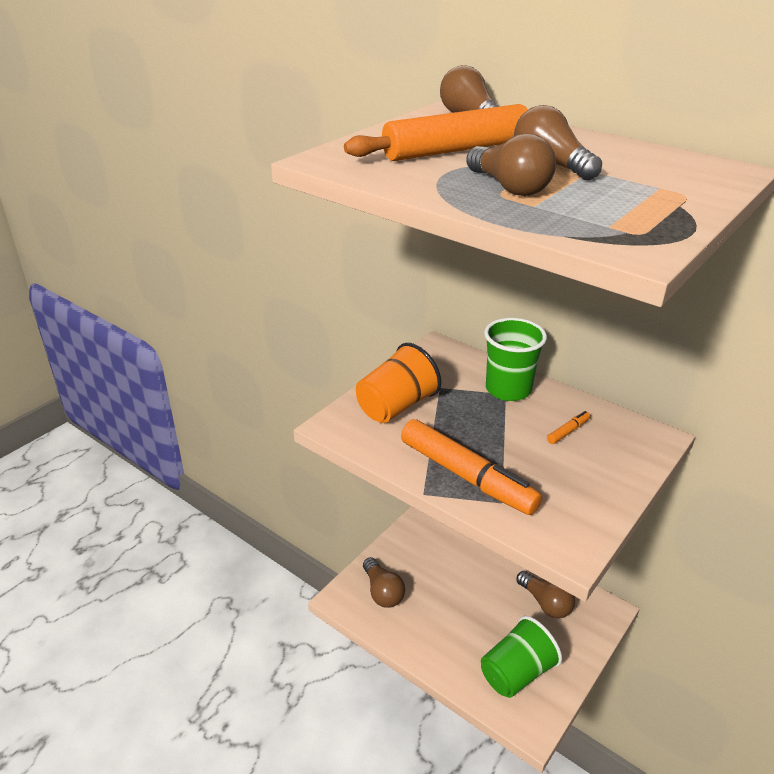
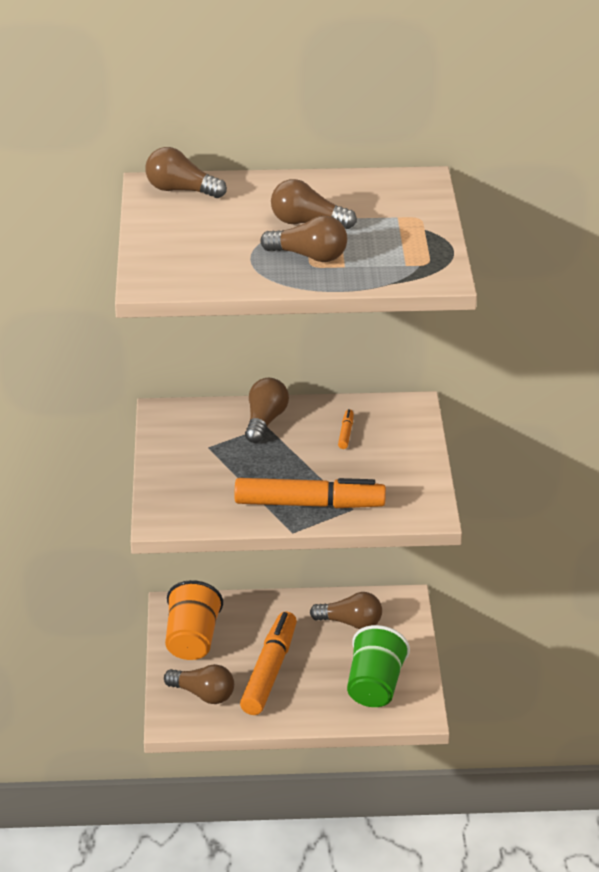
camera: 40 degrees left, 0 degrees up
(396, 406) = (192, 480): orange cup -> orange cup (192, 640)
(446, 604) = (269, 671): none -> orange marker
(456, 150) = (225, 233): orange rolling pin -> none
(508, 389) = (265, 421): green cup -> brown light bulb

